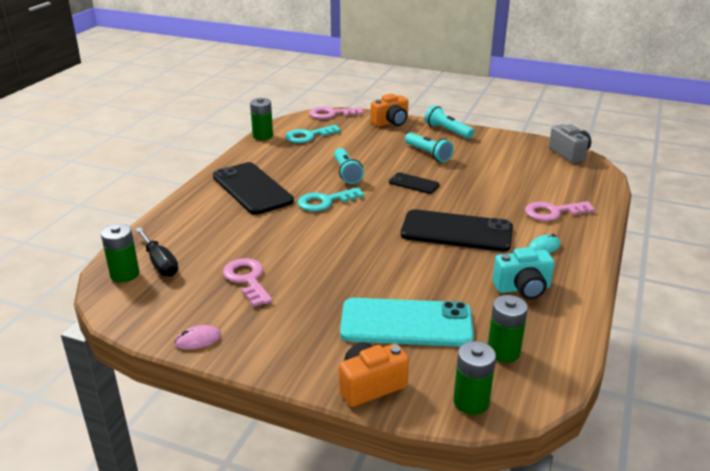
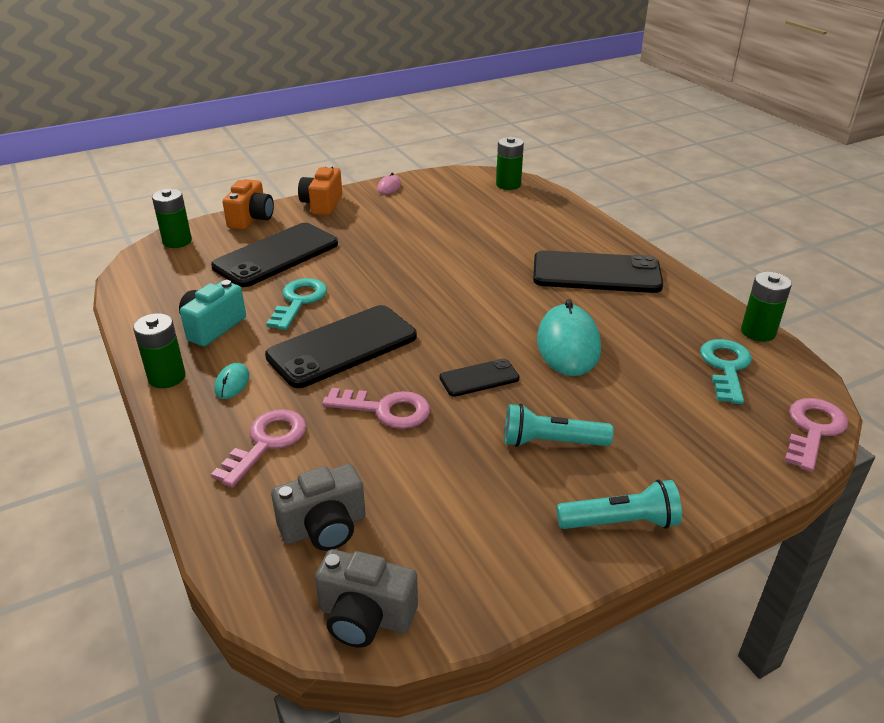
camera: 130 degrees right, 5 degrees up
(160, 263) = (506, 198): black screwdriver -> none
(247, 279) = (431, 221): pink key -> pink key (386, 410)
(325, 201) = (513, 301): turquoise key -> turquoise key (299, 301)
(346, 173) = (568, 344): turquoise flashlight -> turquoise mouse
(391, 122) = (719, 476): orange camera -> orange camera (322, 204)
(406, 323) = (276, 255): turquoise phone -> black phone
(503, 352) = (182, 275): green battery -> green battery (167, 377)
(558, 177) = (324, 527): none -> grey camera

